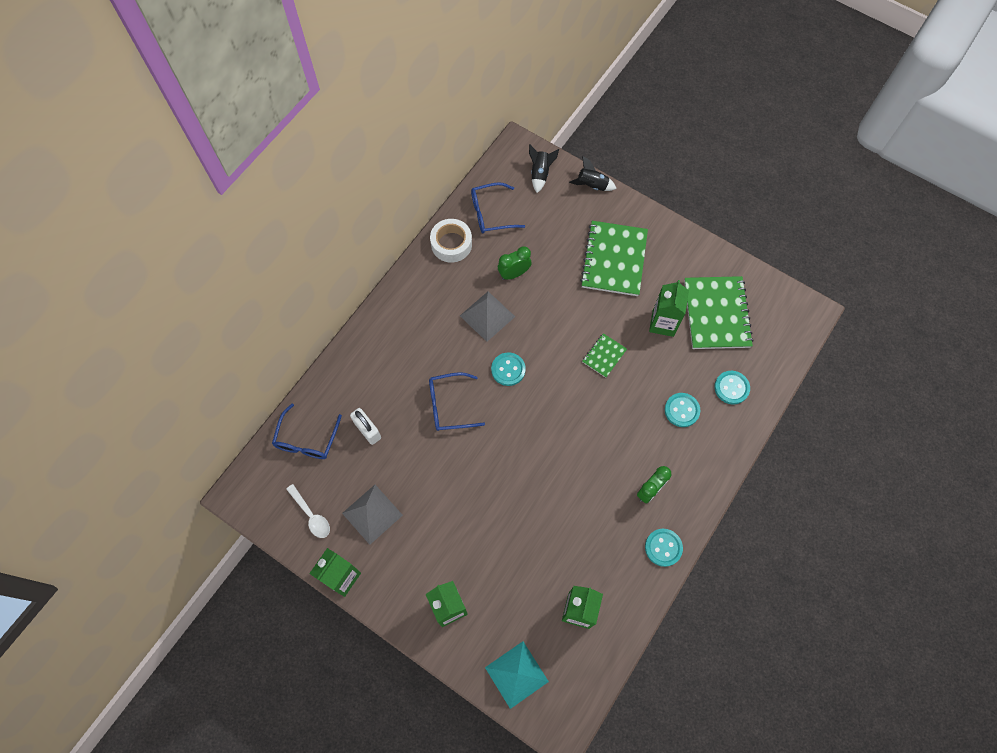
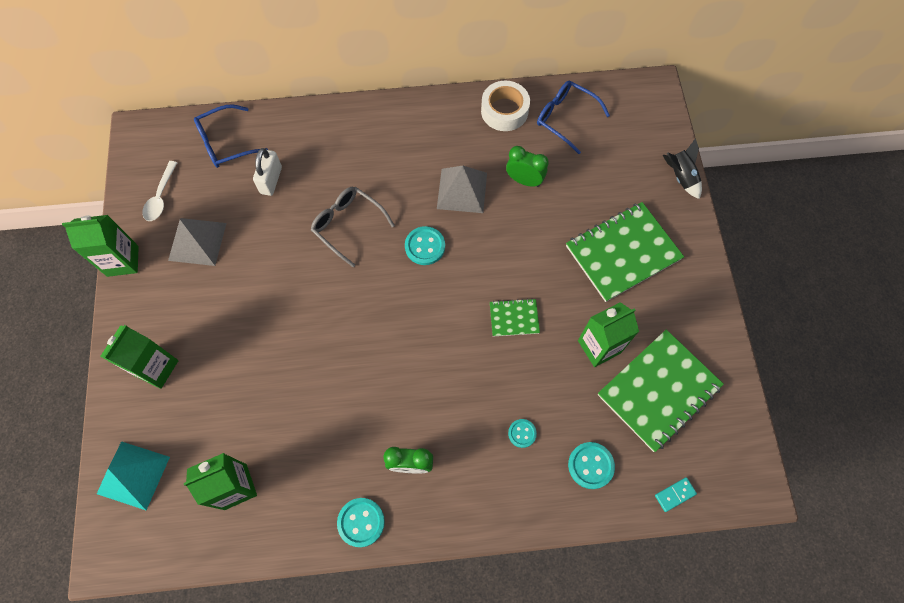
camera: 50 degrees right, 0 degrees up
(449, 405) = (348, 225): blue glasses -> grey glasses
(540, 174) = (646, 126): black rocket -> none
(681, 410) = (522, 433): turquoise button -> turquoise button, size x0.63
(783, 357) = (675, 494): none -> turquoise domino

